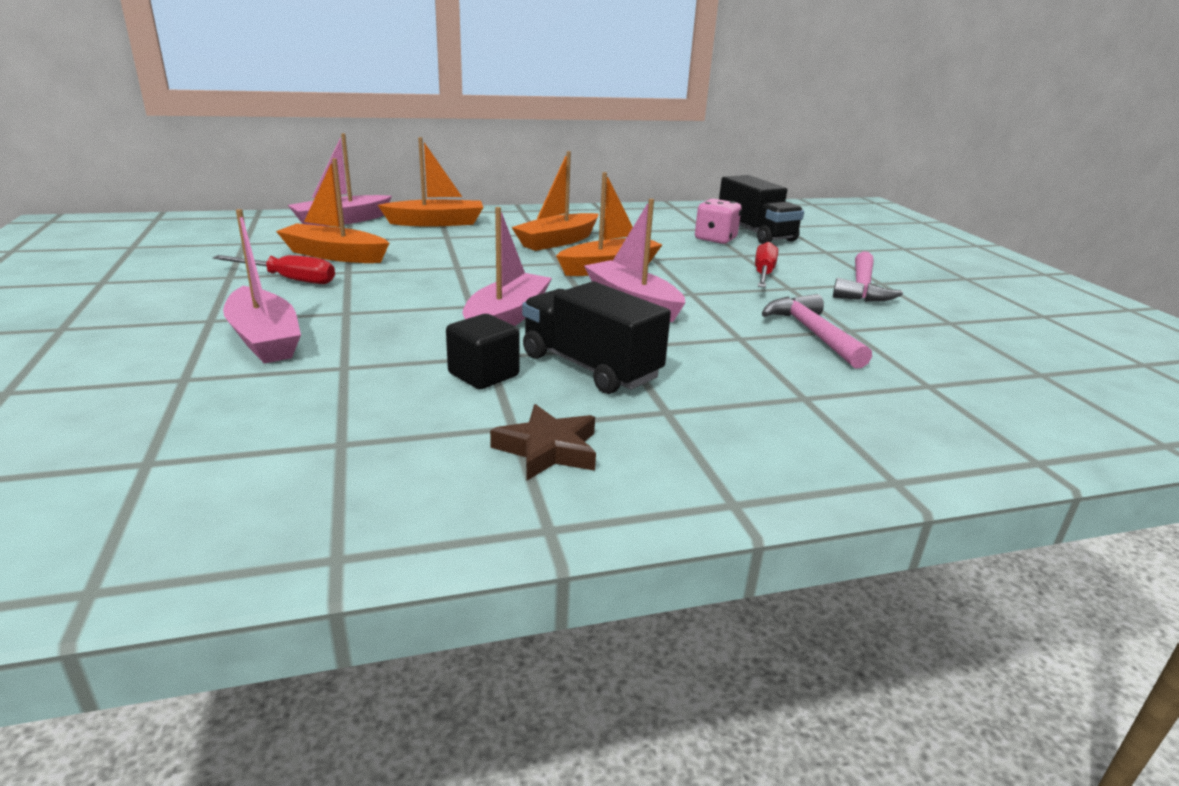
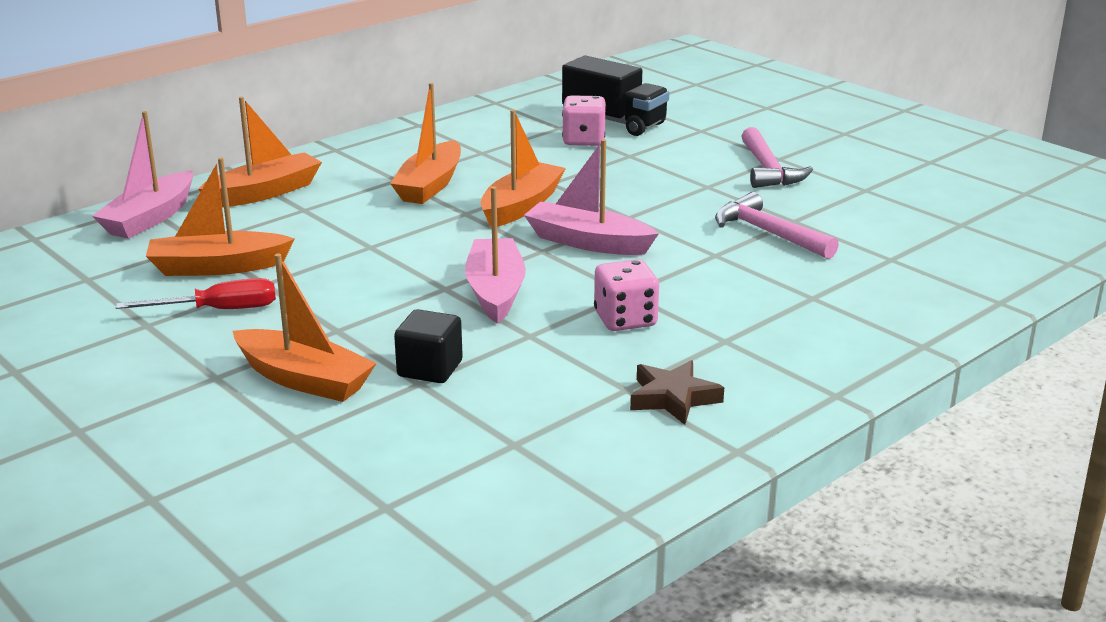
camera: 25 degrees left, 0 degrees up
(265, 339) = (304, 379): pink boat -> orange boat
(483, 375) = (548, 353): black cube -> black cube (430, 369)
(590, 367) = (625, 320): black truck -> pink dice
(763, 274) = (670, 175): red screwdriver -> none

